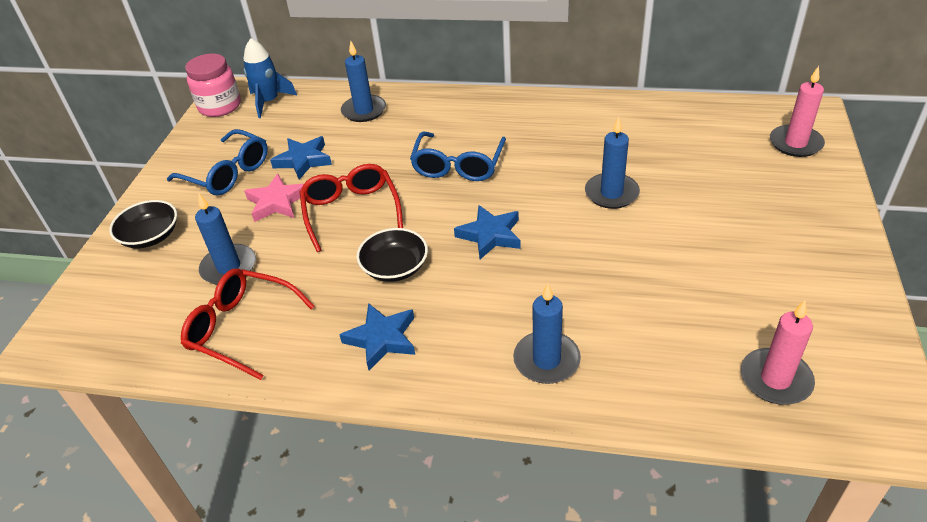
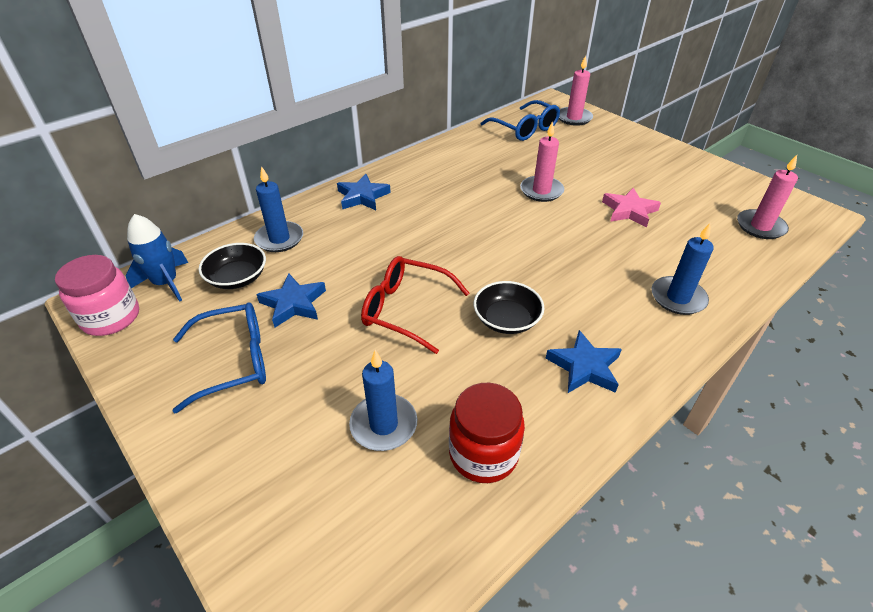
camera: 55 degrees left, 0 degrees up
(150, 236) = (251, 470): black bowl -> black bowl (237, 278)
(241, 328) = (483, 454): red glasses -> red jar
(277, 202) = (330, 348): pink star -> pink star (629, 211)
(458, 166) = (425, 231): blue glasses -> blue glasses (525, 129)
(490, 235) = (524, 257): blue star -> blue star (363, 196)
(611, 193) = (541, 191): blue candle -> pink candle

